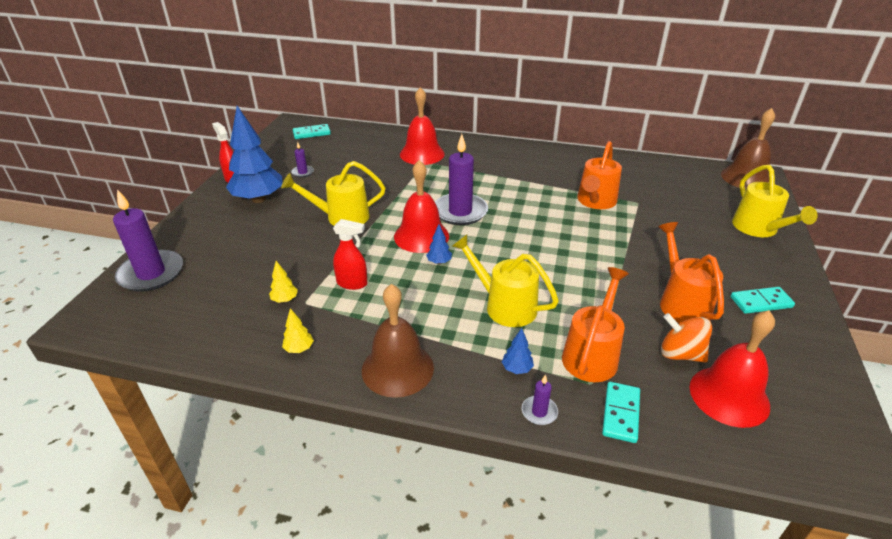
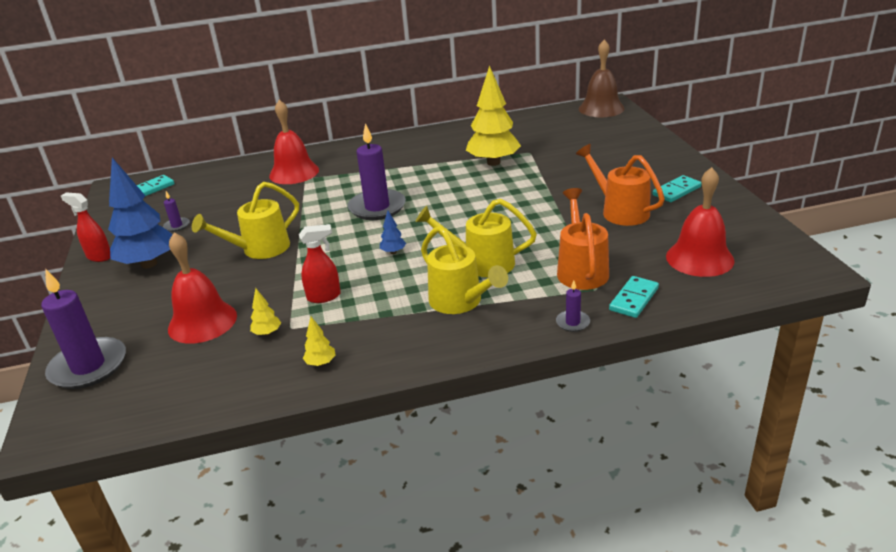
camera: 25 degrees left, 5 degrees down
(397, 368) = (428, 341): brown bell -> none
(421, 236) = (357, 238): red bell -> red bell (202, 322)
(517, 369) = (530, 302): blue tree -> none
(595, 202) = (493, 162): orange watering can -> yellow tree
(620, 413) = (633, 299): turquoise domino -> turquoise domino turned 45 degrees clockwise
(680, 354) = (646, 245): orange spinning top -> none
(759, 229) = (638, 142): yellow watering can -> yellow watering can (461, 302)

